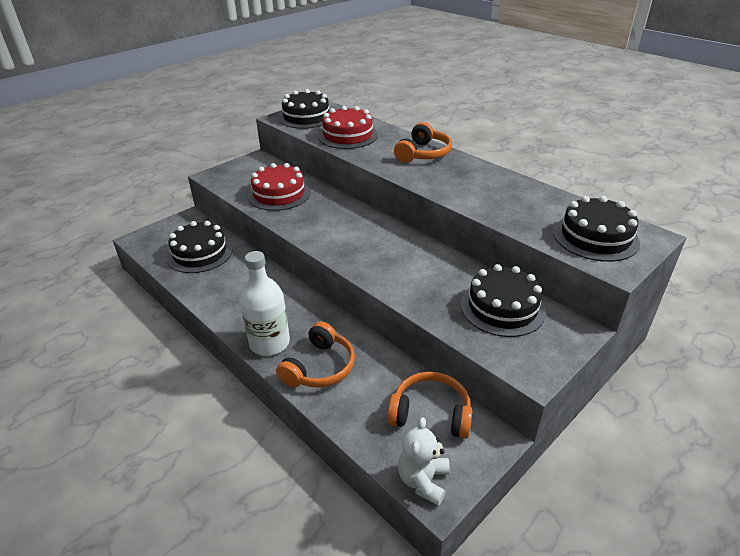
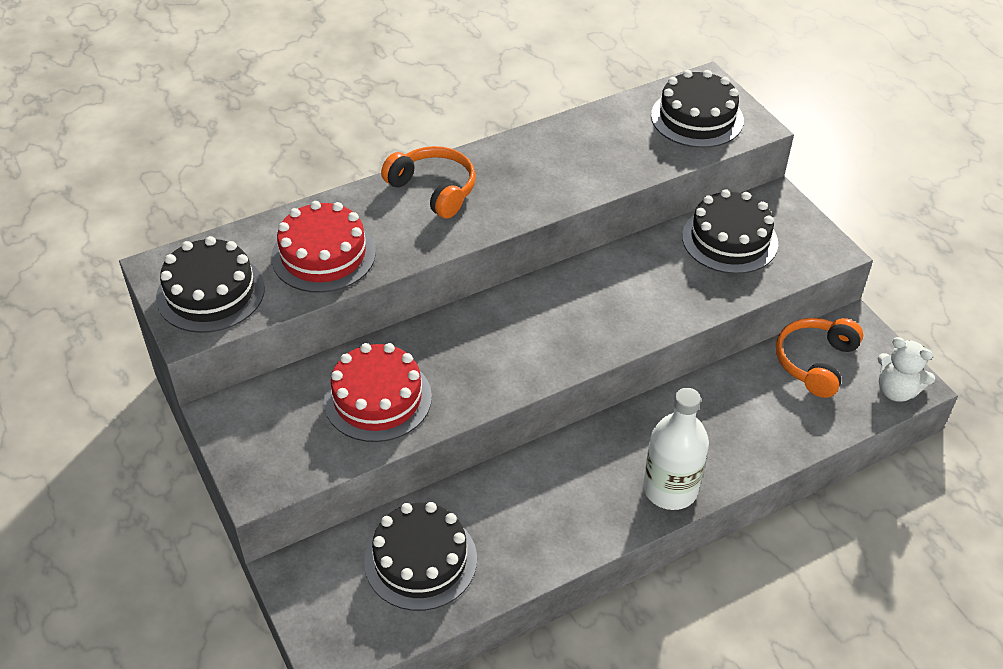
camera: 75 degrees left, 10 degrees up
(320, 367) = (727, 443): orange headphones -> none

